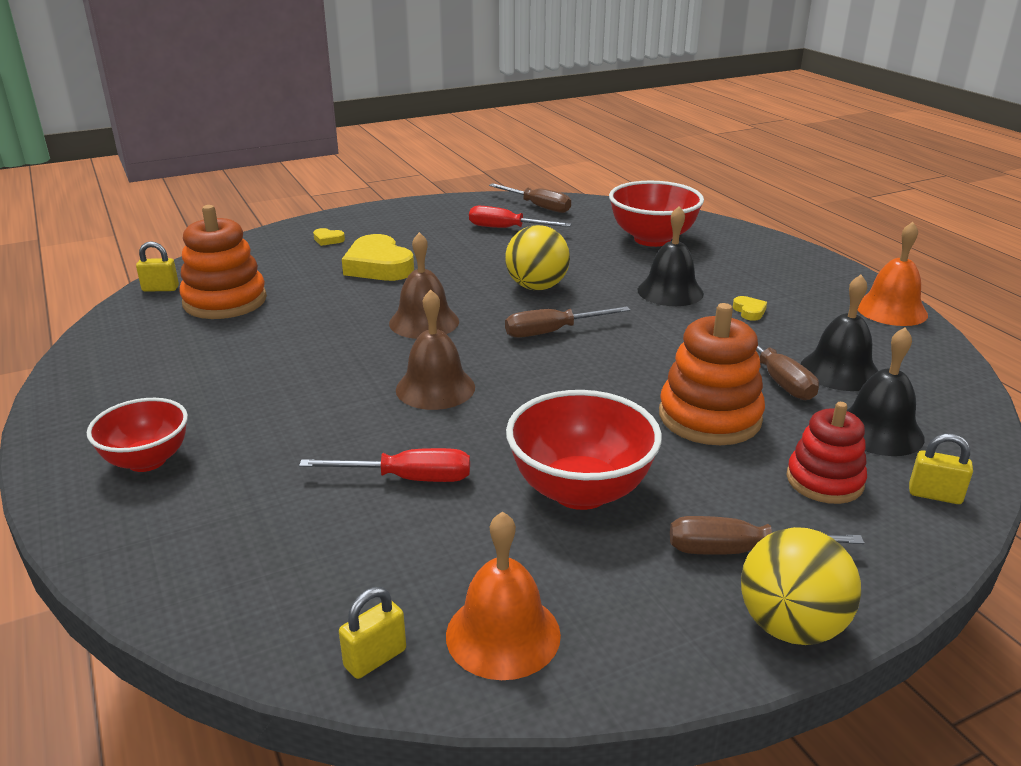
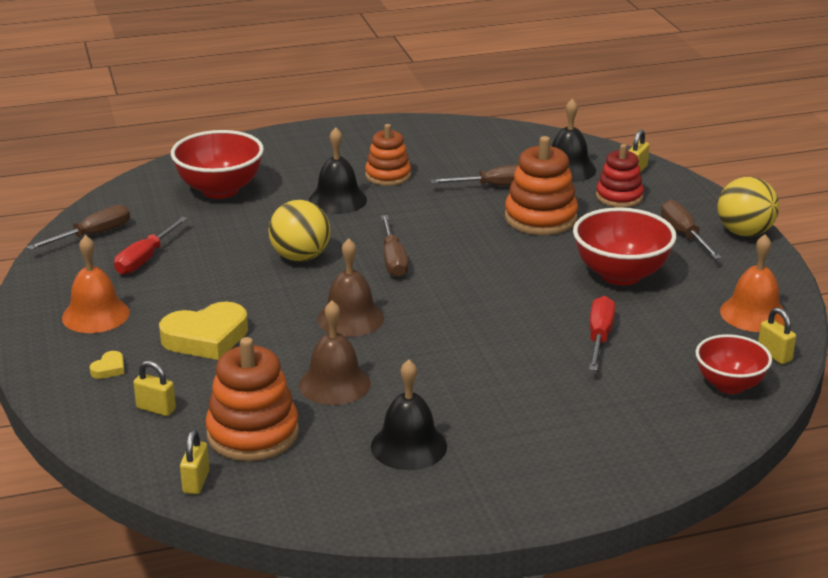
camera: 80 degrees left, 0 degrees up
(147, 460) = (558, 456): red bowl -> red bowl (729, 385)
(268, 262) = (156, 409): none -> yellow padlock
(435, 388) = (473, 319): brown bell -> brown bell (334, 384)
(739, 551) = (684, 235): brown screwdriver -> brown screwdriver turned 150 degrees clockwise
(749, 311) = (388, 175): yellow heart -> orange stacking toy
(840, 371) = (490, 163): black bell -> black bell (408, 446)
(891, 310) = (406, 126): orange bell -> orange bell (95, 315)

